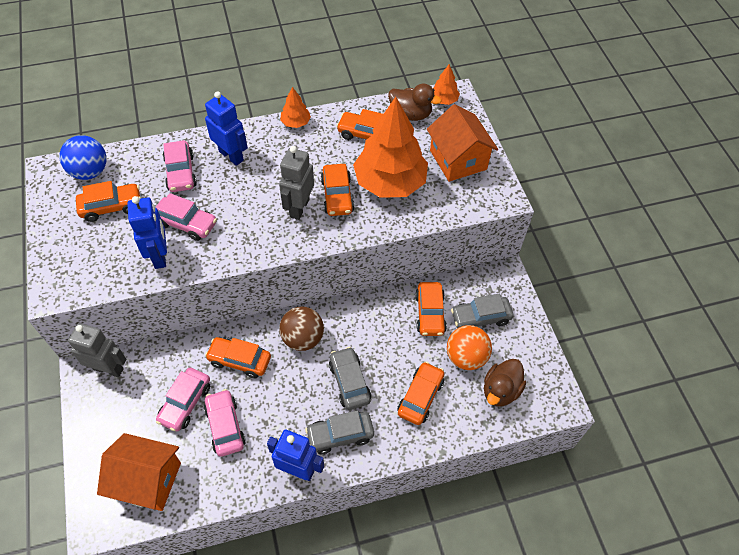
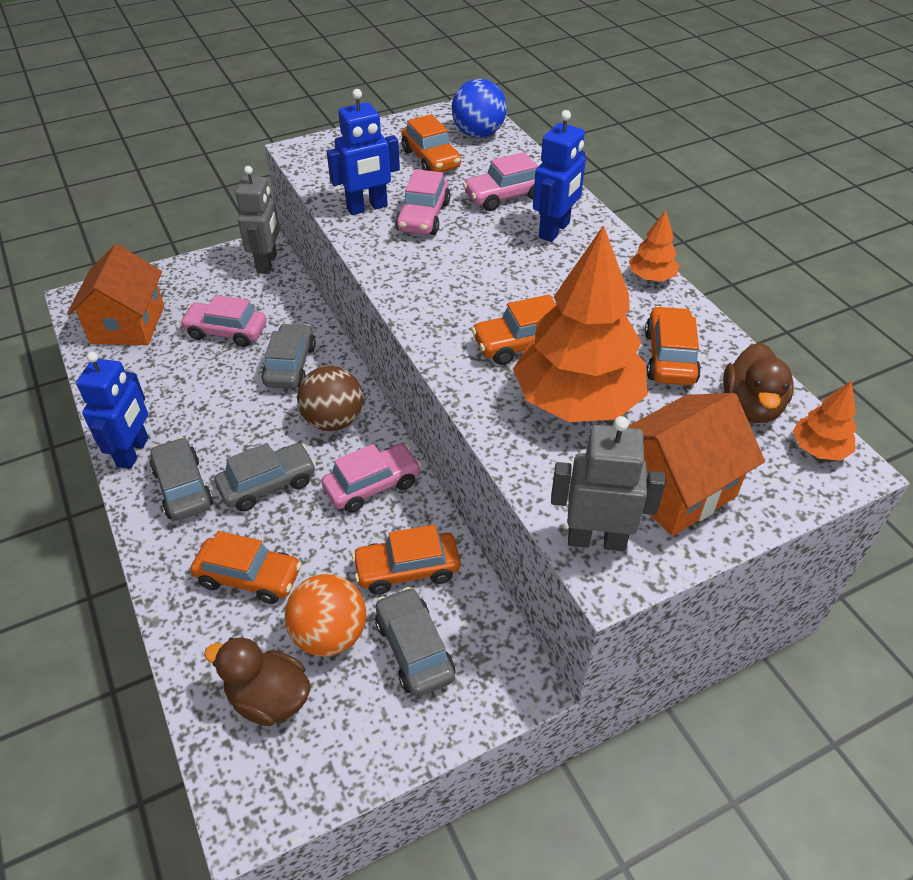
camera: 80 degrees right, 10 degrees down
(225, 426) = (196, 372): pink car -> pink car (372, 485)
(239, 360) = (290, 365): orange car -> grey car
(299, 208) = (485, 309): grey robot -> grey robot (596, 539)

